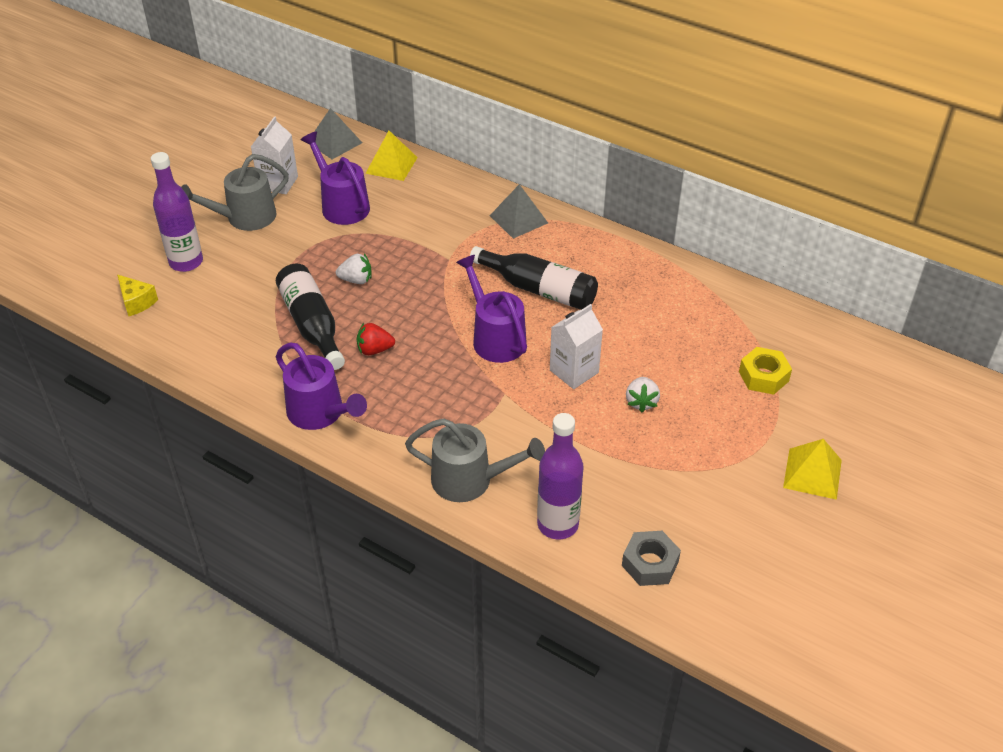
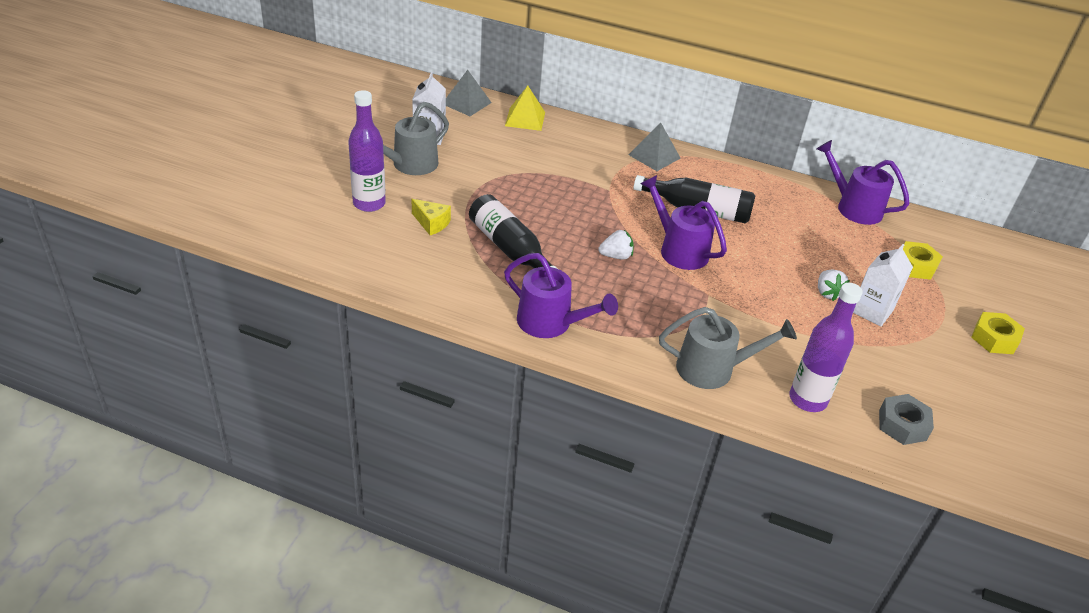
camera: 15 degrees left, 5 degrees down
(136, 302) = (334, 240): yellow cheese -> yellow cheese (431, 223)
(341, 205) = (494, 151): purple watering can -> purple watering can (853, 207)
(356, 280) = (534, 210): white strawberry -> white strawberry (616, 256)
(374, 350) = (577, 266): red strawberry -> none
(574, 371) = (759, 272): white carton -> white carton (871, 311)
(812, 473) = (994, 339): yellow pyramid -> yellow nut

